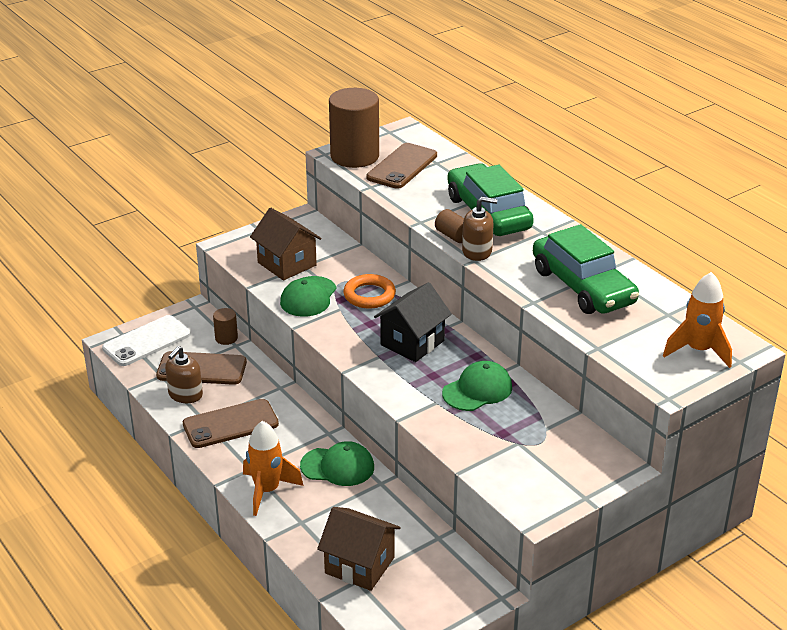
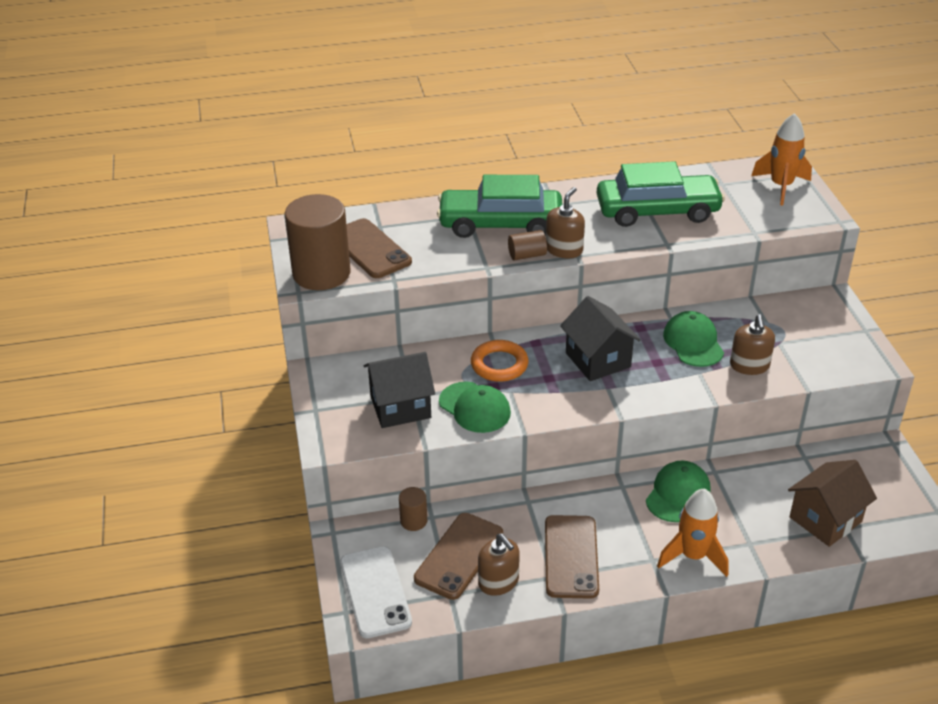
camera: 65 degrees left, 5 degrees up
(287, 264) = (400, 407): brown house -> black house
(468, 430) = (749, 365): none -> brown soap dispenser

